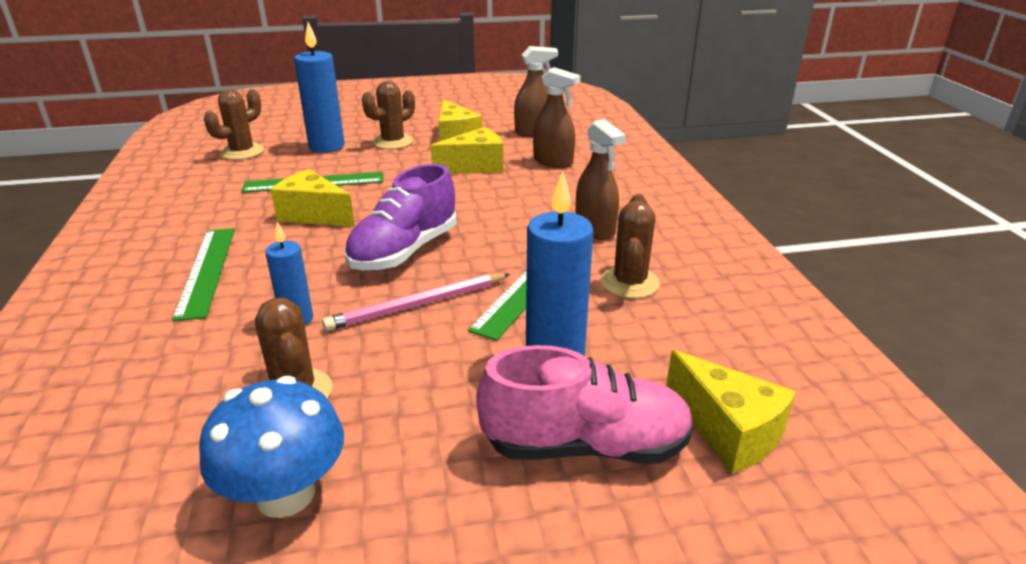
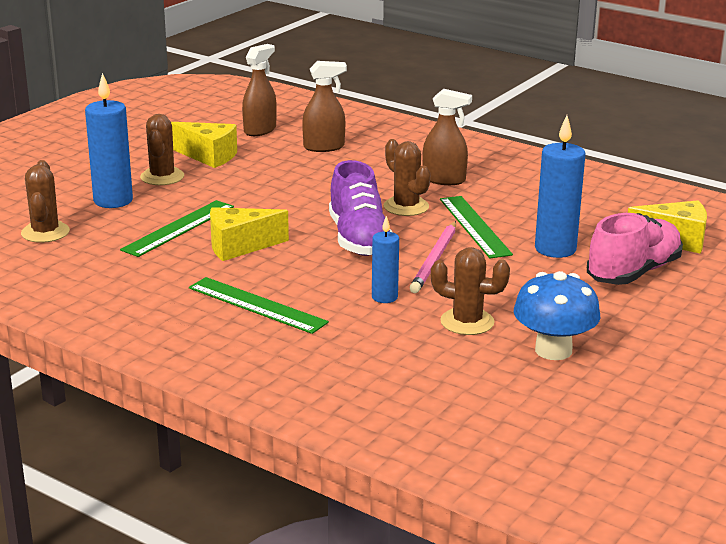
camera: 45 degrees left, 5 degrees down
(475, 166) = (275, 171): yellow cheese -> none
(629, 283) = (520, 200): brown cactus -> brown cactus (406, 207)

